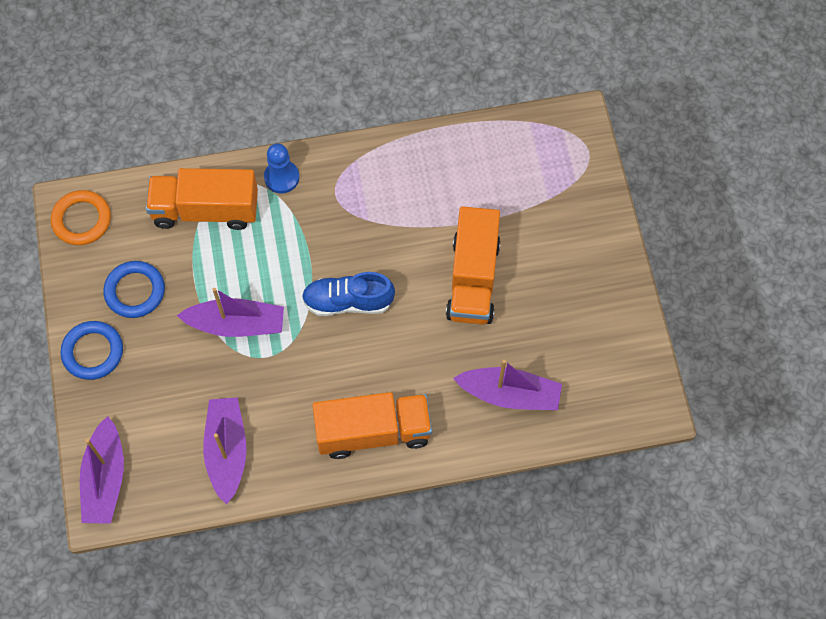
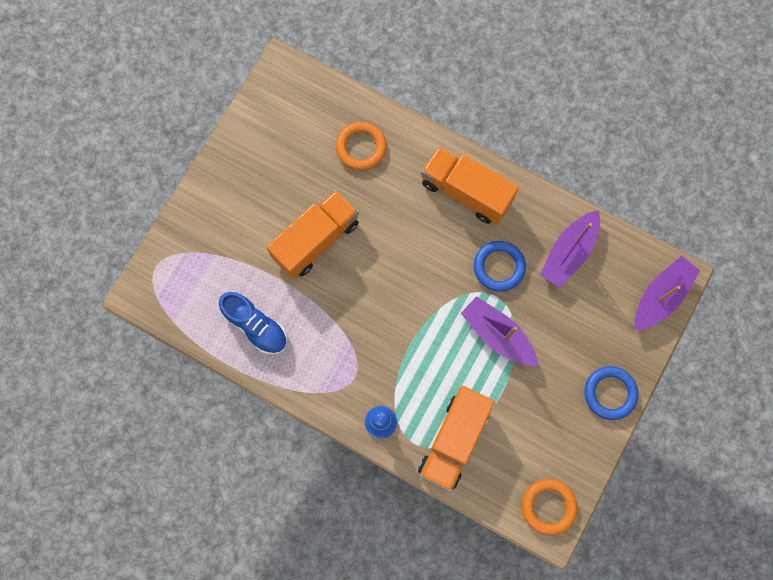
camera: 140 degrees left, 10 degrees up
(135, 291) = (549, 416): blue ring -> blue ring (499, 267)
(205, 210) = (454, 440): orange truck -> orange truck turned 75 degrees clockwise
(348, 301) = (410, 290): blue shoe -> blue shoe (256, 326)
(510, 394) = (361, 147): purple boat -> orange ring

